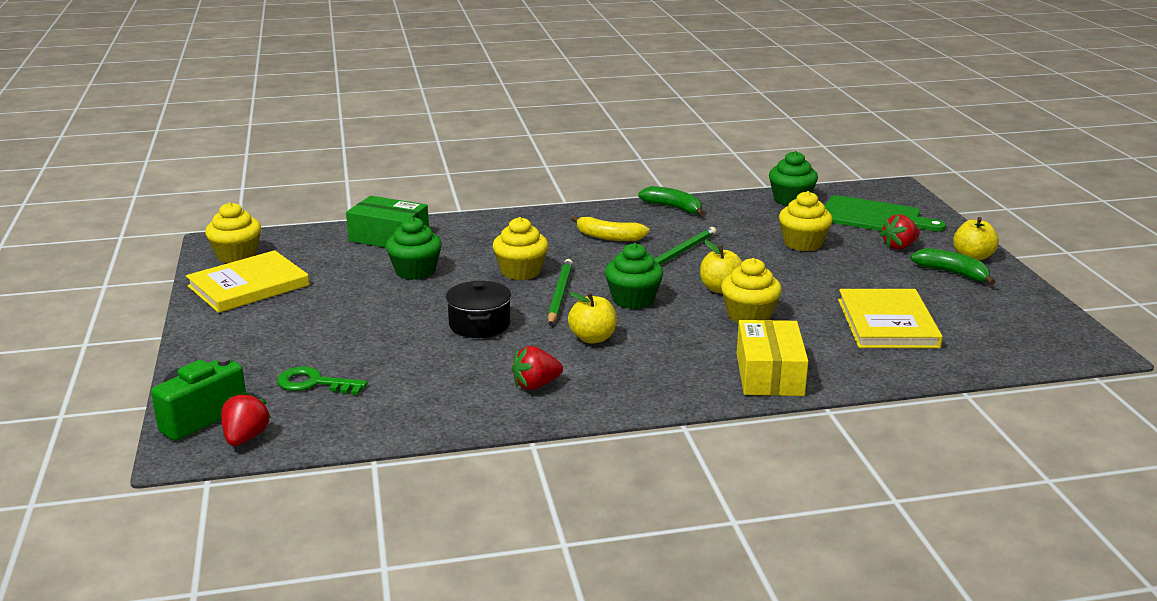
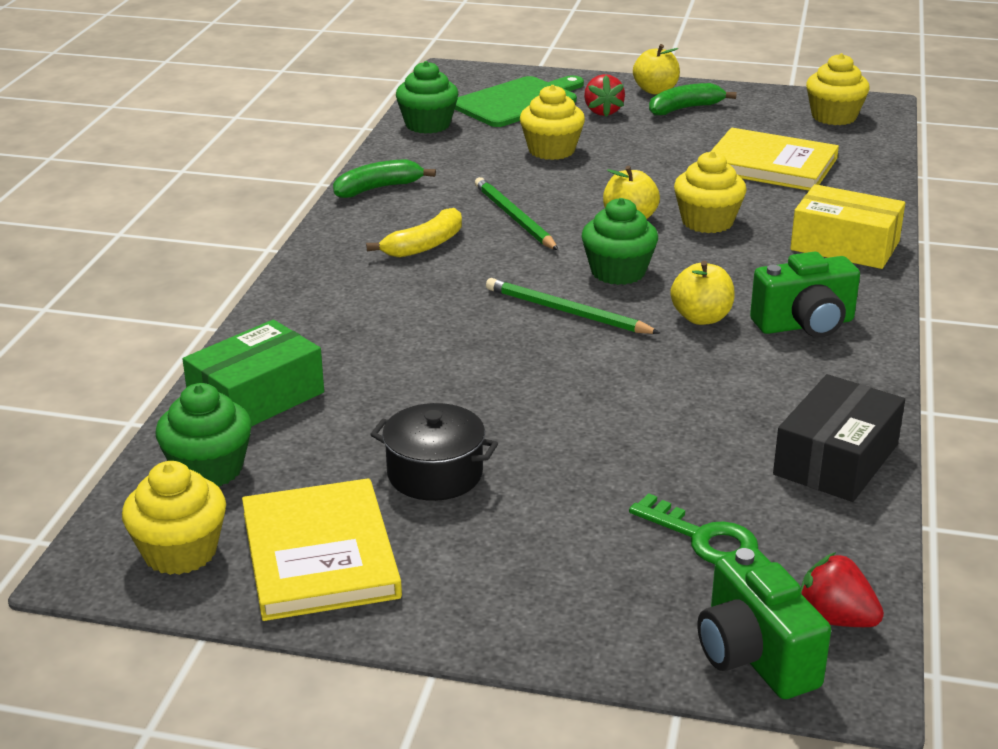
camera: 65 degrees left, 5 degrees up
(314, 383) = (703, 538): green key -> green key turned 90 degrees counterclockwise
(415, 271) = (403, 398): green cupcake -> green cupcake (209, 469)
(432, 414) = (836, 459): none -> black box
(479, 324) = (612, 382): black pot -> black pot (435, 474)
(521, 272) = (476, 322): yellow cupcake -> yellow cupcake (834, 117)
(536, 385) = (799, 377): red strawberry -> none
(617, 376) = (805, 325): none -> green camera

